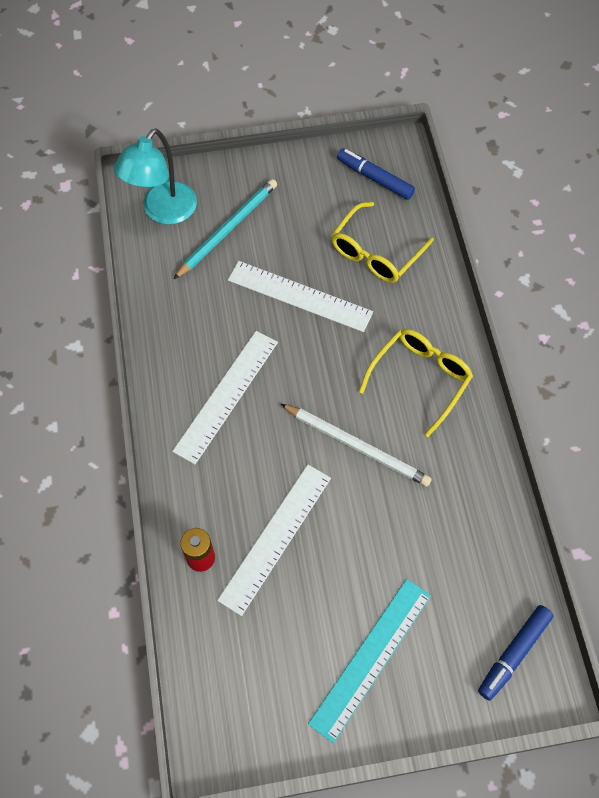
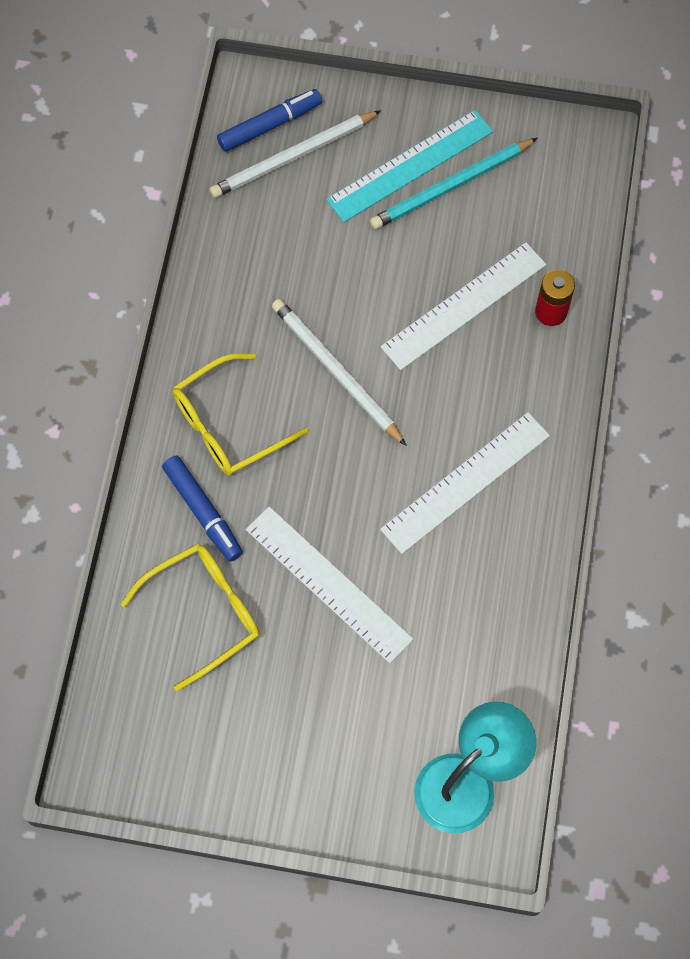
camera: 160 degrees left, 5 degrees up
(228, 229) = (387, 719): turquoise pencil -> turquoise pencil (451, 186)
(375, 178) = (152, 731): blue marker -> blue marker (203, 511)
(478, 628) = (293, 157): none -> white pencil

